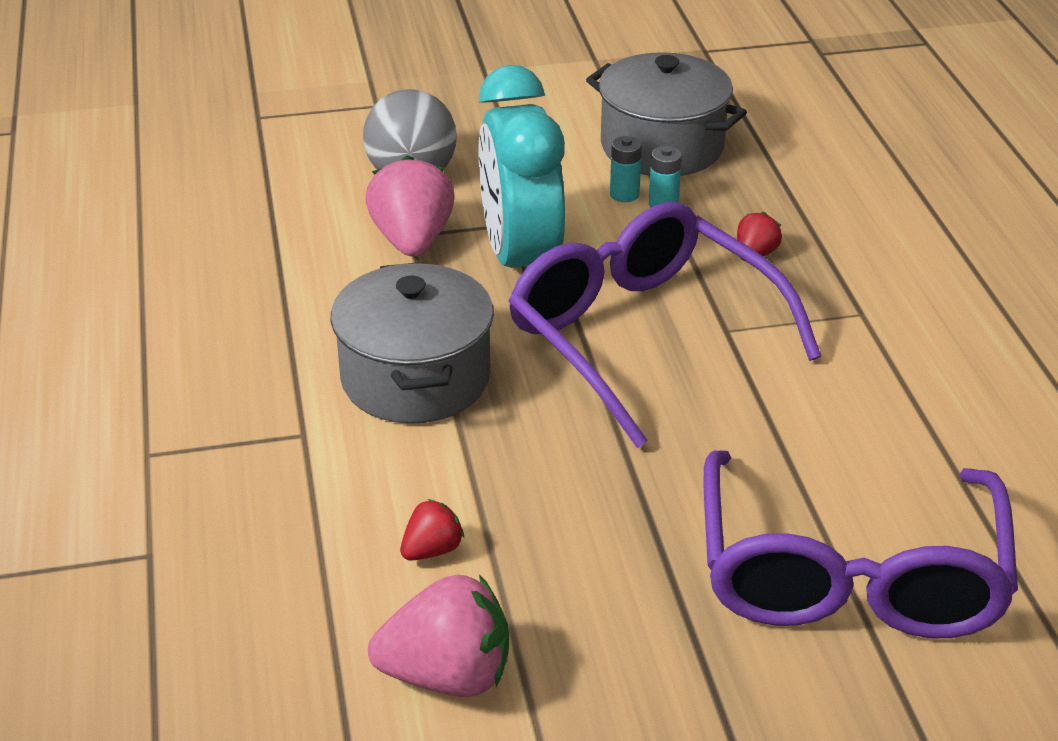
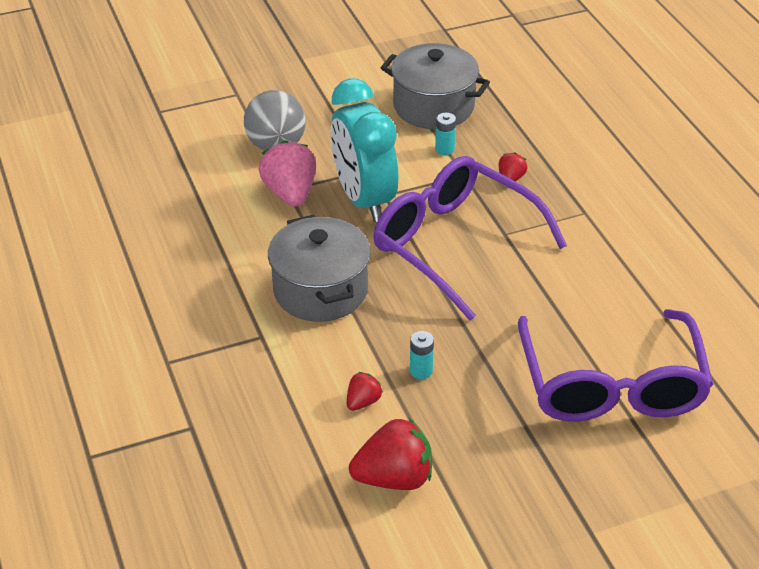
camera: 10 degrees left, 5 degrees up
(447, 676) = (394, 478): pink strawberry -> red strawberry
(624, 194) = (418, 144): turquoise battery -> turquoise battery (421, 371)

